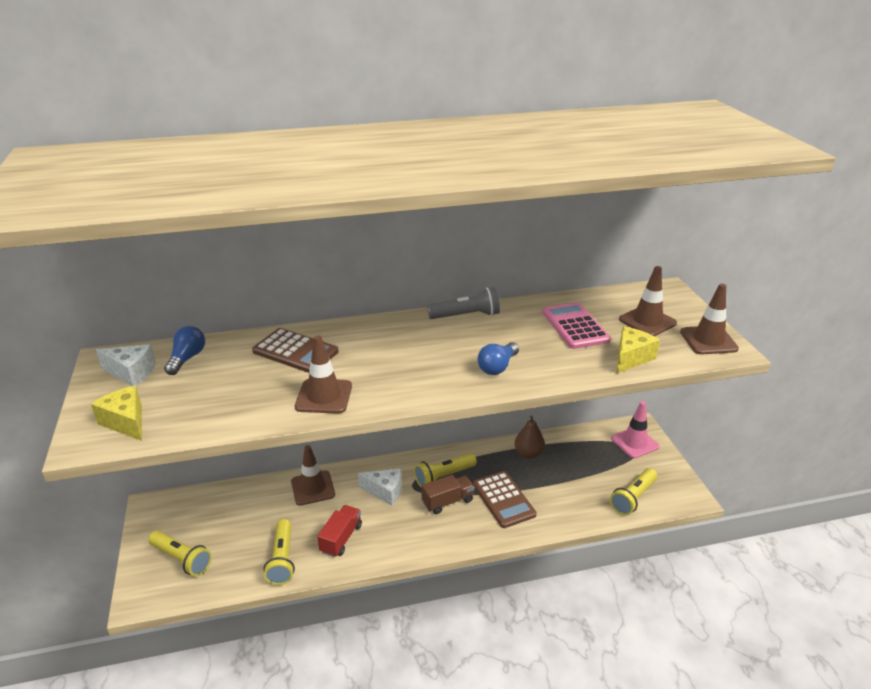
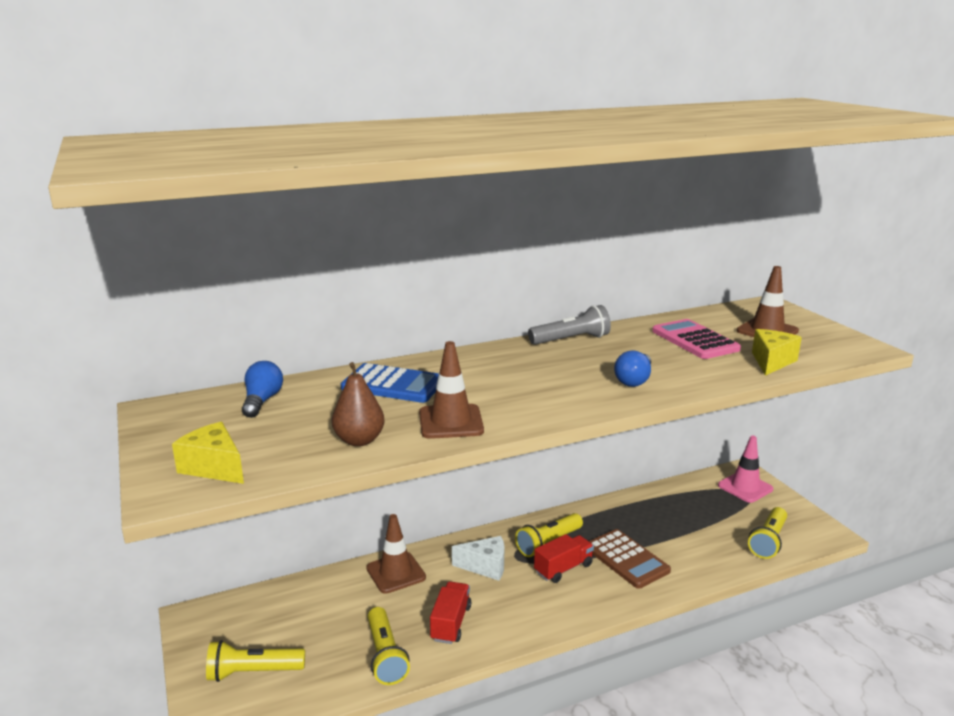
camera: 10 degrees left, 10 degrees down
(132, 373) = (197, 420): white cheese -> none
(182, 559) = (253, 672): yellow flashlight -> yellow flashlight turned 150 degrees clockwise
(295, 351) = (393, 384): brown calculator -> blue calculator
(447, 501) = (563, 568): brown truck -> red truck
(528, 453) = (635, 510): brown pear -> brown pear (359, 440)
(708, 340) = (839, 342): brown traffic cone -> none

